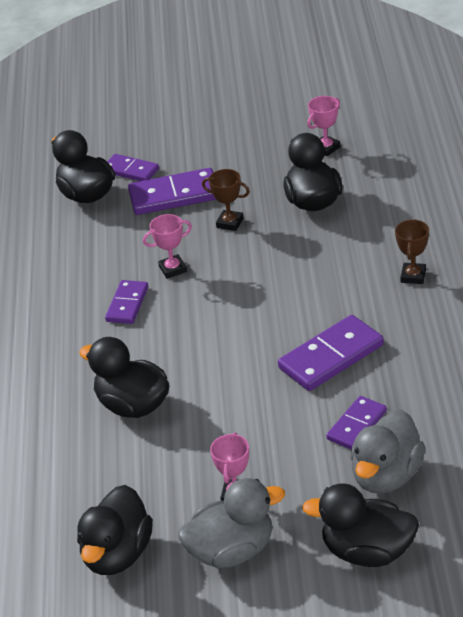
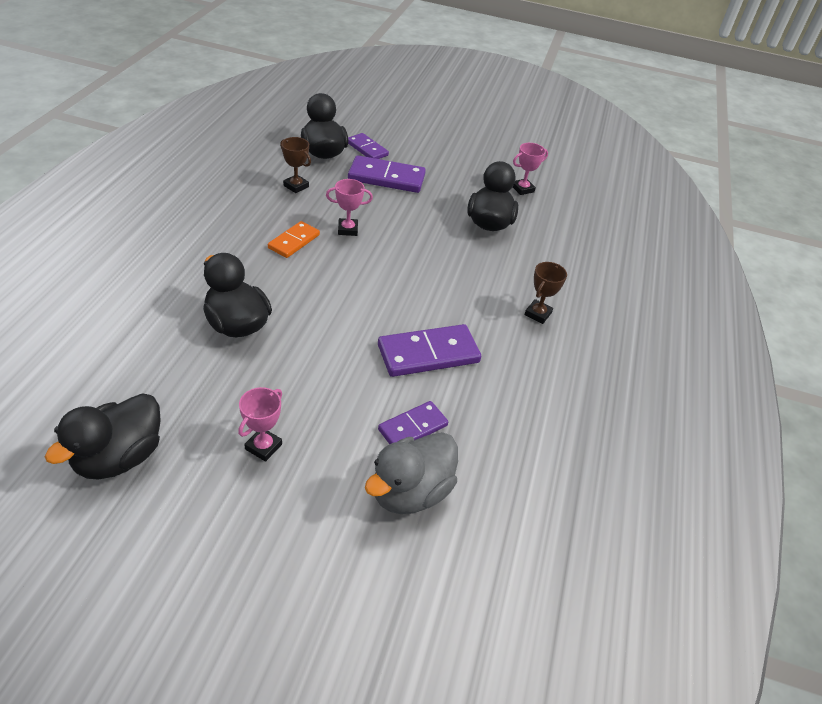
camera: 10 degrees right, 5 degrees up
(127, 304) = (294, 241): purple domino -> orange domino
(230, 223) = (414, 213): brown trophy -> brown trophy (296, 186)
(232, 551) = (220, 504): grey duck -> none
(367, 552) = (344, 568): black duck -> none

